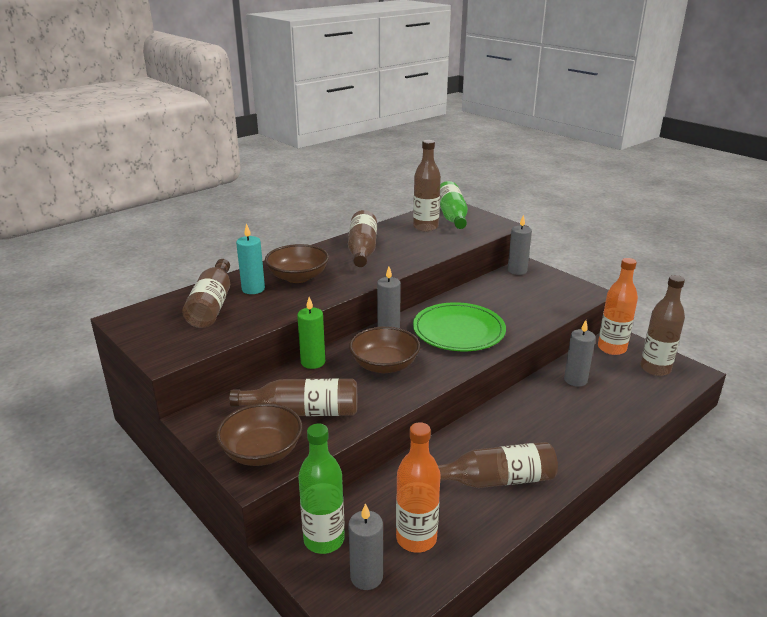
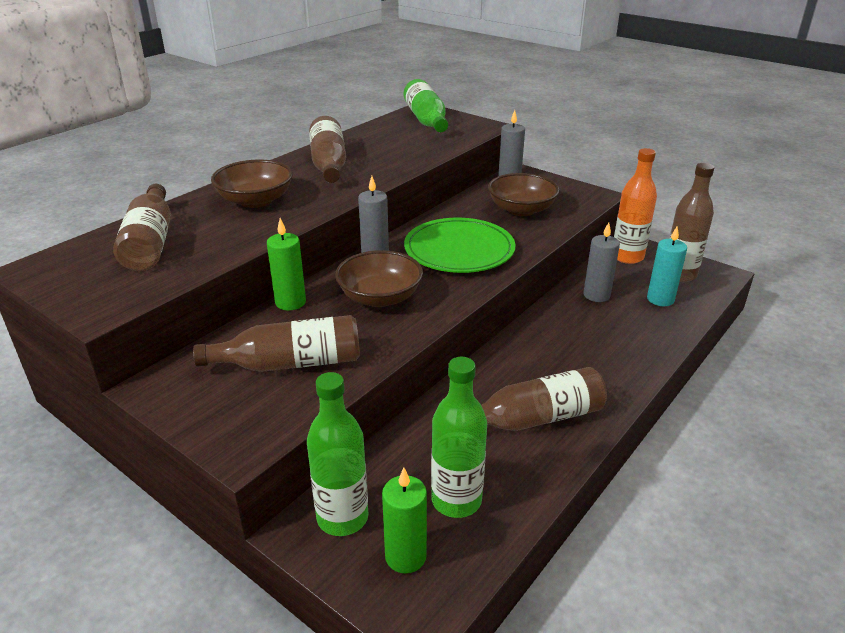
camera: 10 degrees left, 5 degrees up
(253, 289) = (201, 219): turquoise candle -> turquoise candle (660, 299)
(262, 452) = (247, 418): brown bowl -> brown bowl (521, 210)
(366, 577) = (405, 556): grey candle -> green candle
(416, 538) = (456, 500): orange bottle -> green bottle
(425, 227) = (398, 134): brown bottle -> none

